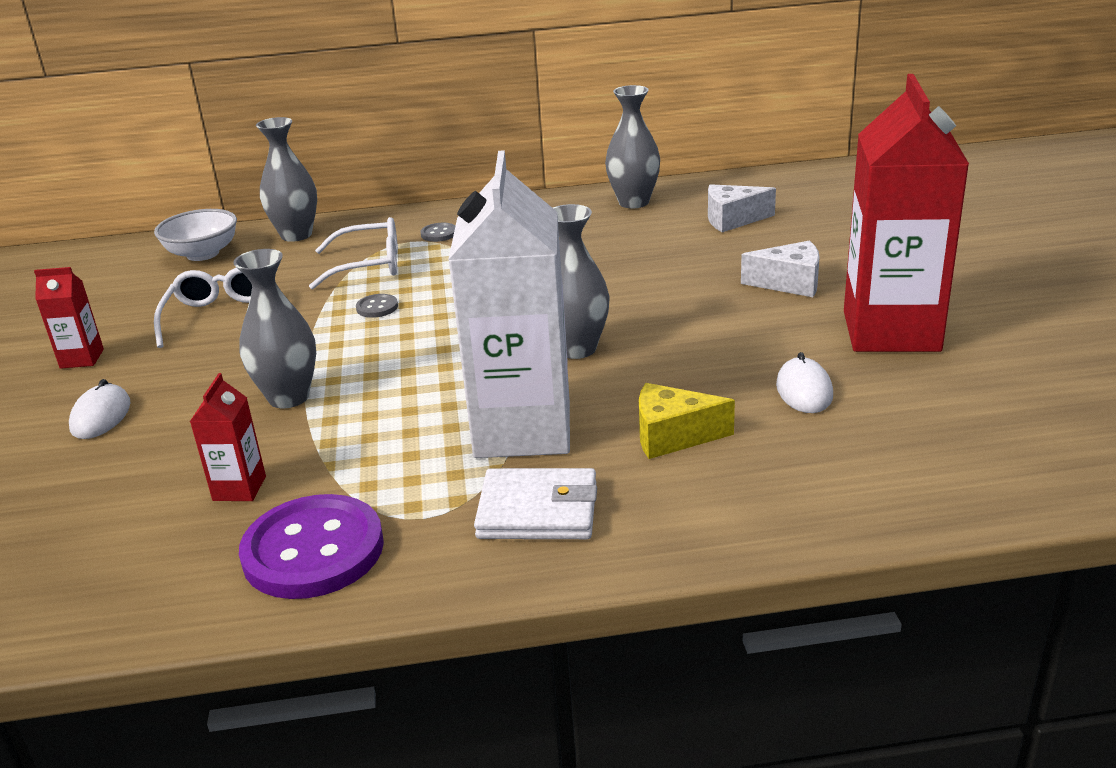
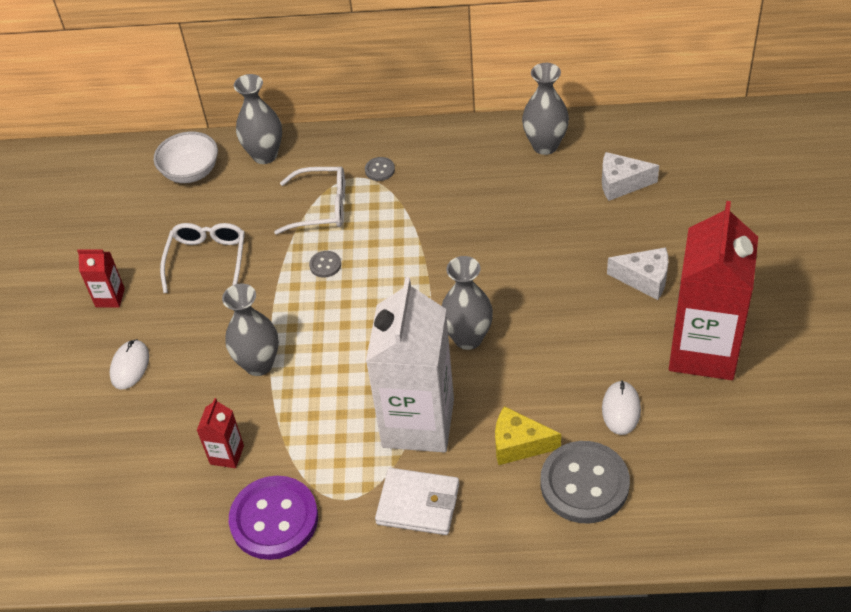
camera: 10 degrees right, 20 degrees up
(780, 465) = (584, 484): none -> grey button

